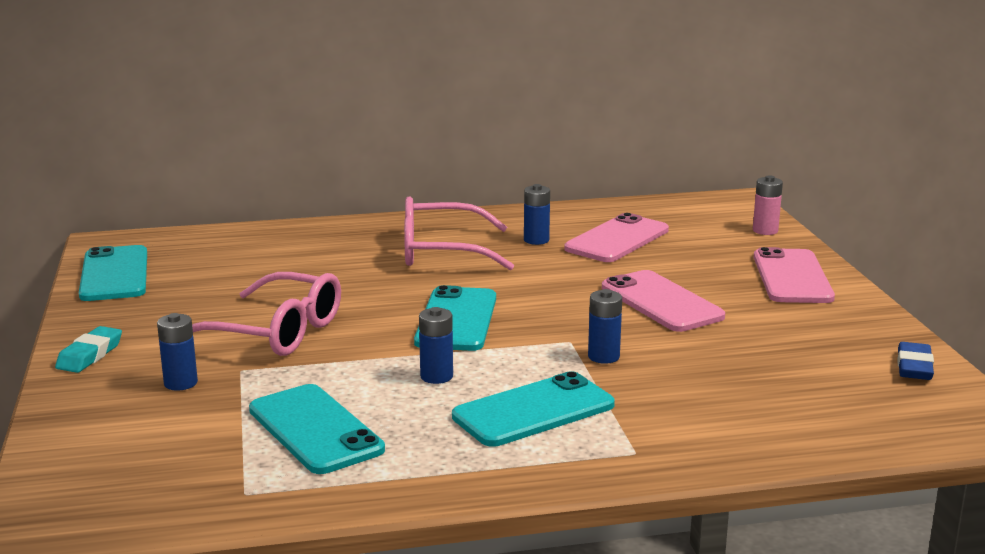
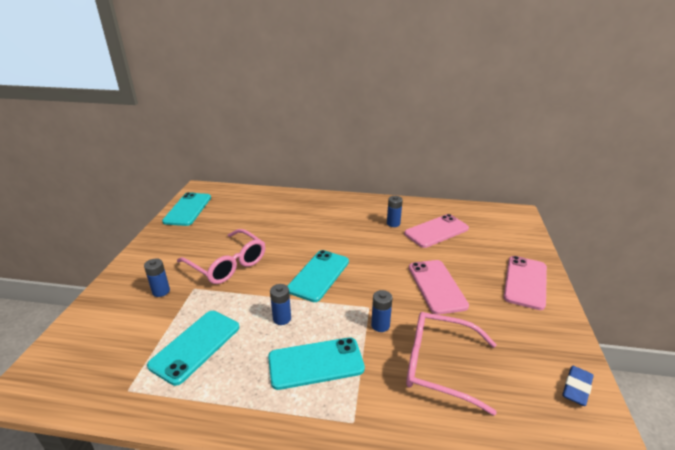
camera: 20 degrees right, 10 degrees up
(90, 355) = (138, 261): turquoise eraser -> none
(315, 429) = (196, 346): turquoise phone -> turquoise phone turned 45 degrees clockwise
(441, 251) = (341, 222): pink glasses -> pink glasses (439, 365)
(765, 231) = (525, 240): pink battery -> none

